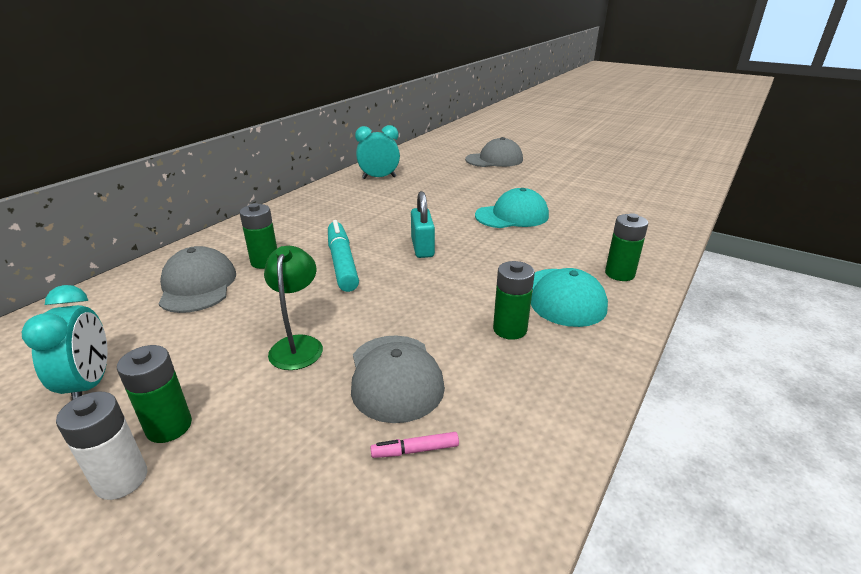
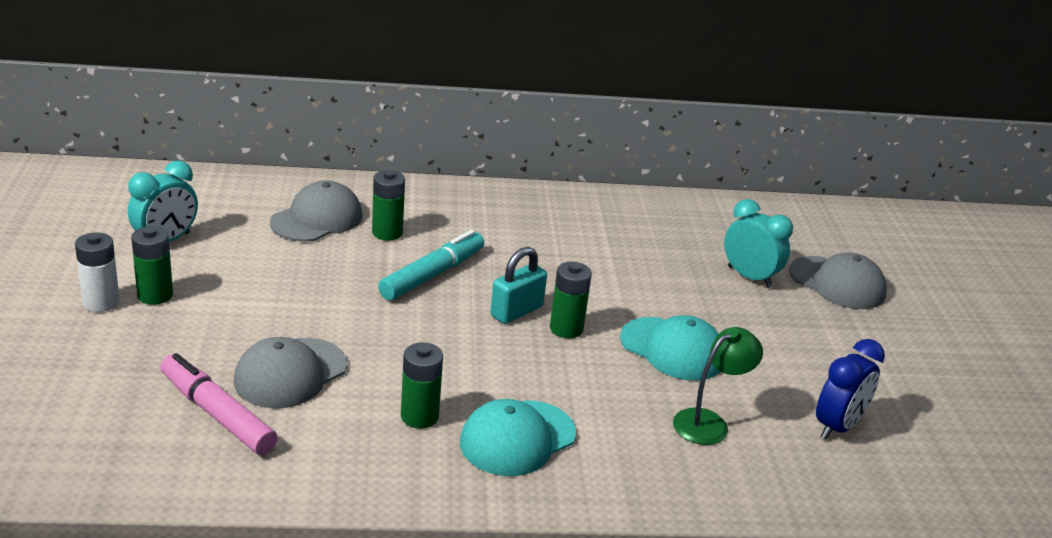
camera: 50 degrees right, 0 degrees up
(298, 345) = (287, 307): green lamp -> green lamp (709, 422)
(379, 177) = (651, 218): turquoise clock -> turquoise clock (749, 277)
(415, 450) = (217, 414): pink marker -> pink marker, size x2.18
(616, 201) = (837, 427): none -> blue clock
(619, 274) = (615, 469): green battery -> green battery (566, 329)

